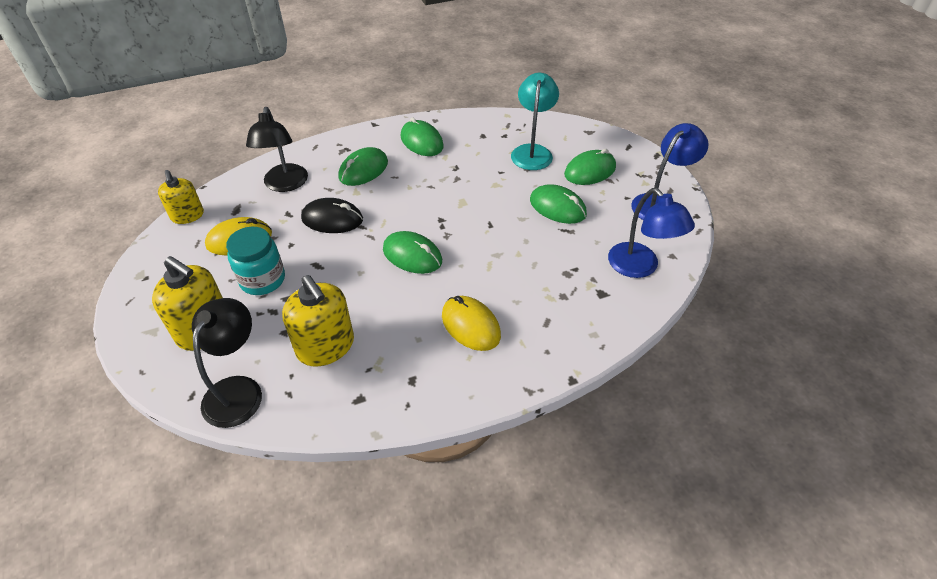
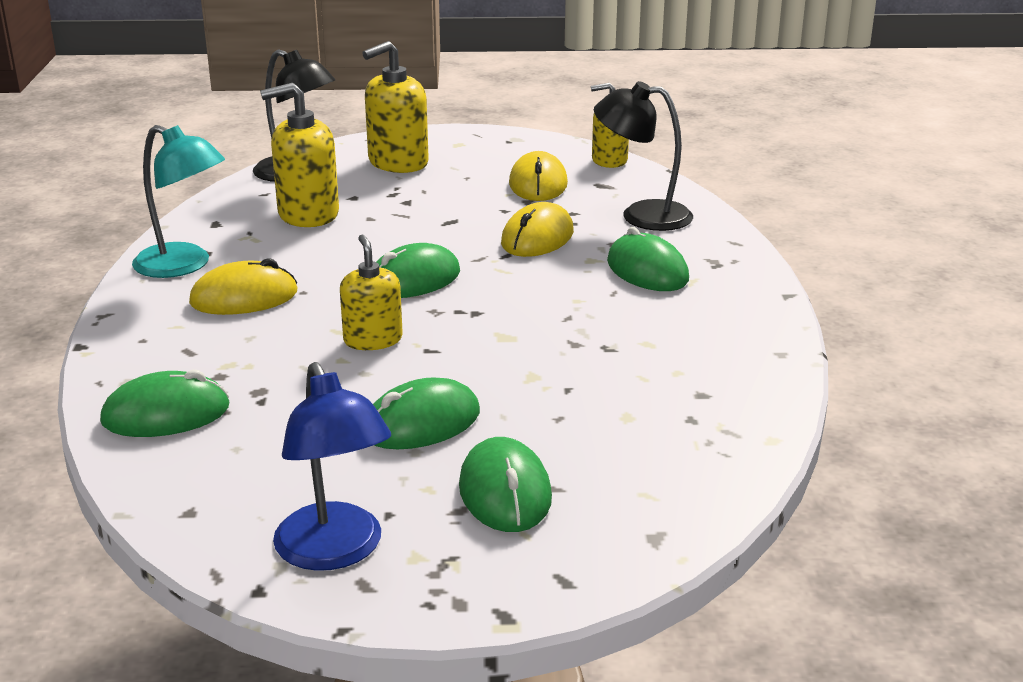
camera: 110 degrees right, 20 degrees down
(262, 280) = (451, 192): turquoise jar -> none
(332, 219) = (537, 238): black mouse -> yellow mouse
(421, 141) = (708, 329): green mouse -> green mouse (166, 414)
(492, 248) = (373, 340): none -> yellow soap dispenser
(532, 151) = (614, 438): turquoise lamp -> turquoise lamp (184, 266)
(640, 267) = (200, 464): blue lamp -> none

